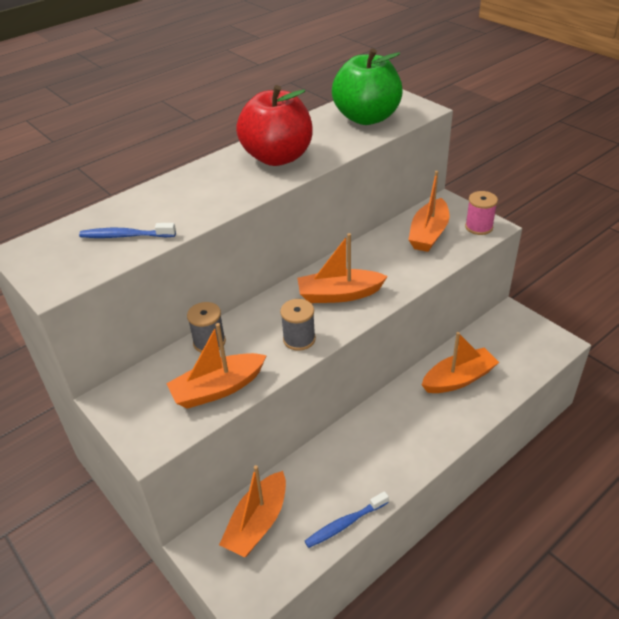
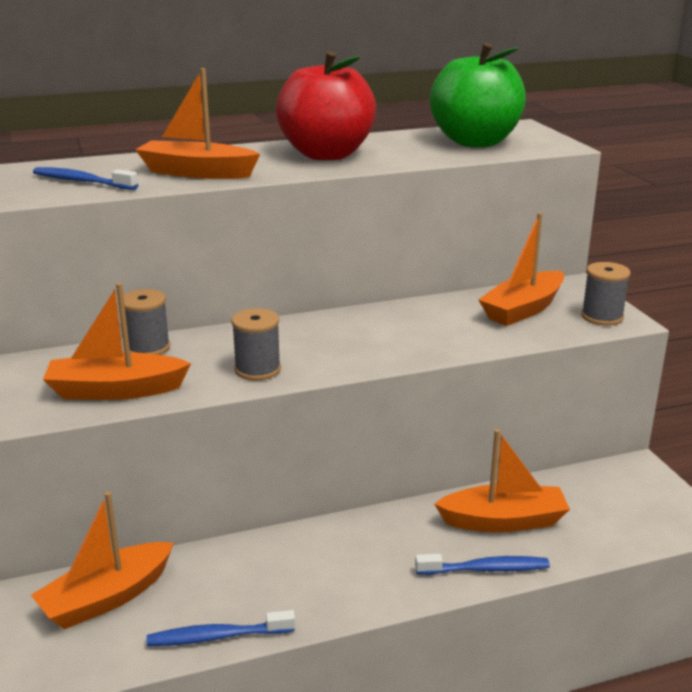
camera: 20 degrees right, 15 degrees down
(339, 294) = (348, 340): orange boat -> orange boat (197, 172)
(468, 417) = (486, 569): none -> blue toothbrush
(479, 227) = (602, 317): pink spool -> grey spool

